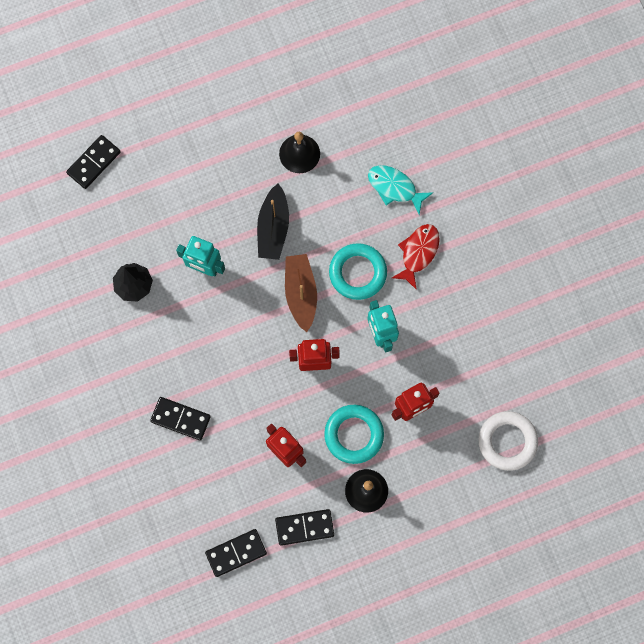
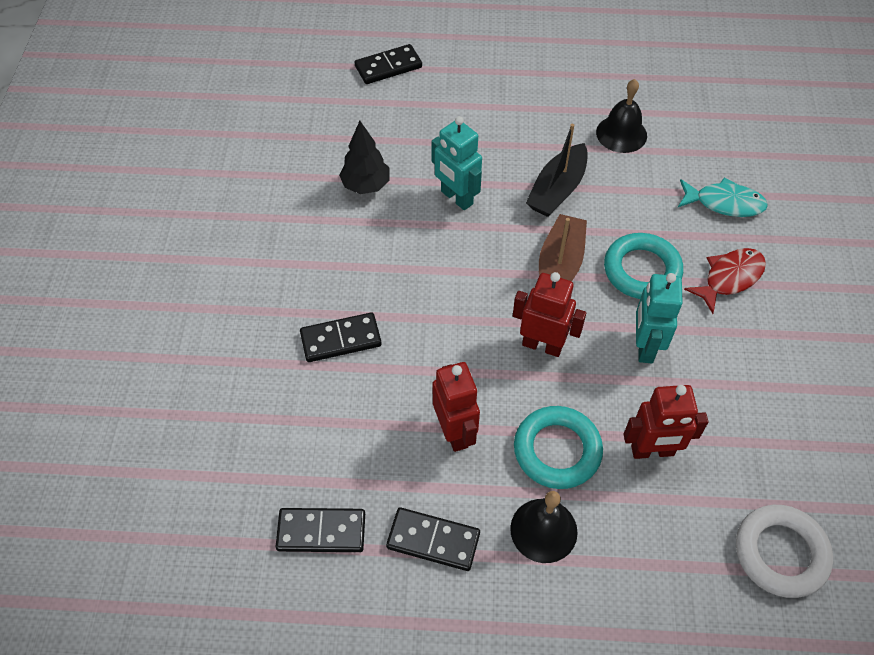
camera: 25 degrees right, 20 degrees down
(180, 419) = (341, 339): black domino -> black domino turned 60 degrees counterclockwise
(394, 188) = (724, 203): turquoise fish -> turquoise fish turned 135 degrees clockwise

